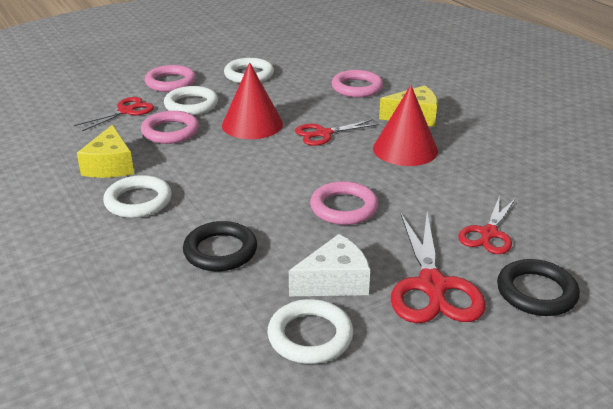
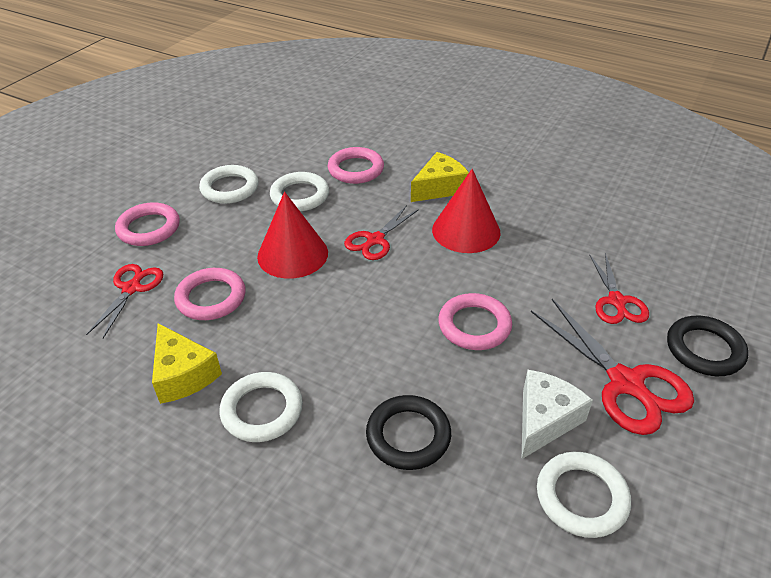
camera: 30 degrees left, 10 degrees up
(191, 105) = (202, 252): white ring -> white ring (300, 195)

